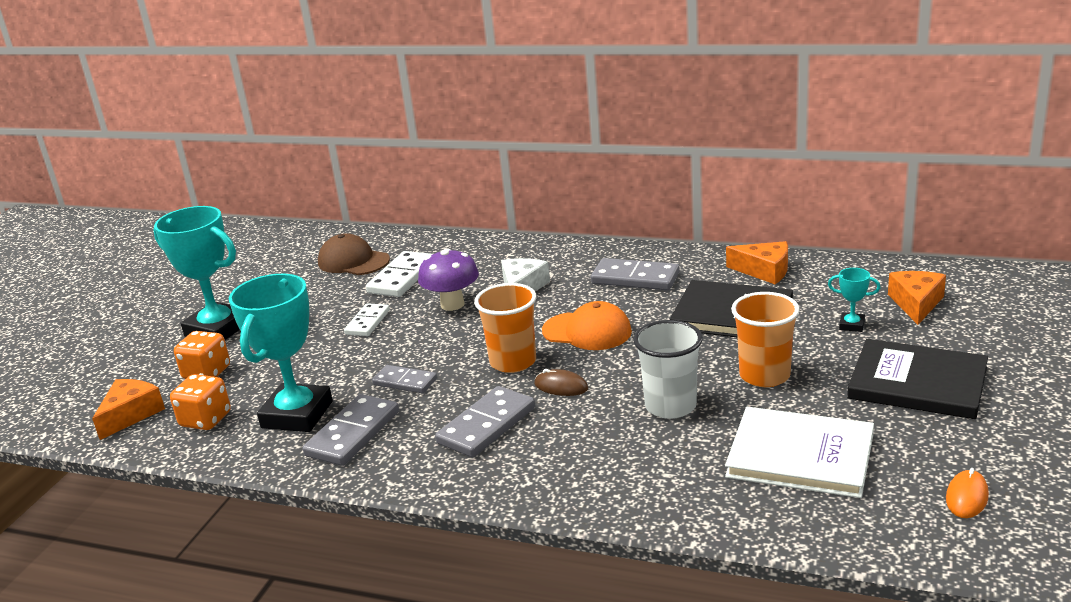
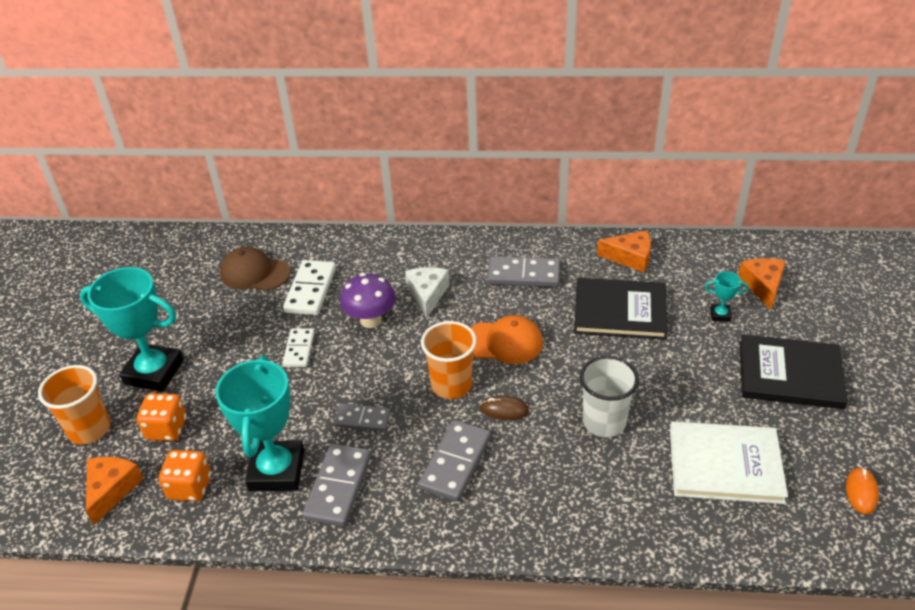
camera: 15 degrees left, 15 degrees up
(764, 375) = (669, 379): orange cup -> orange cup (89, 429)

